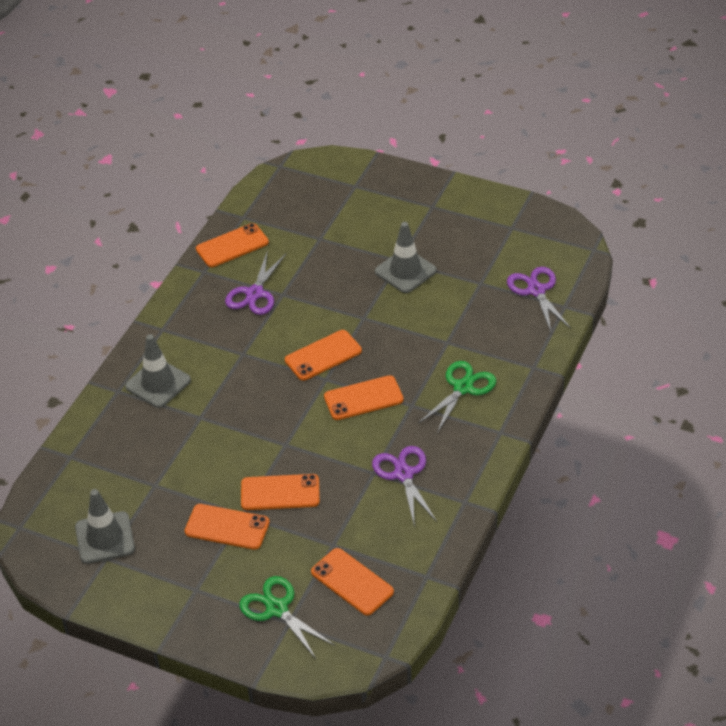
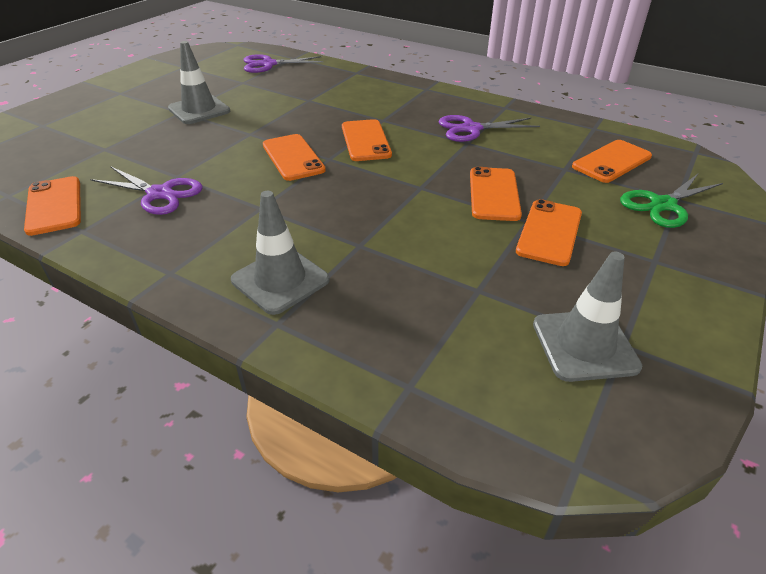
camera: 85 degrees left, 5 degrees down
(463, 388) = (369, 98): green scissors -> none

